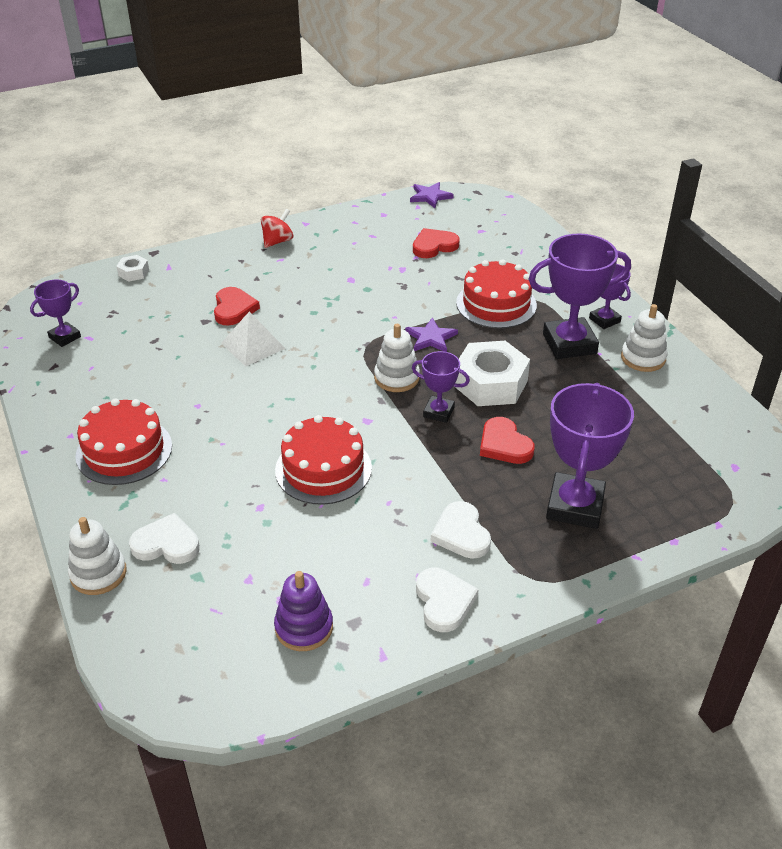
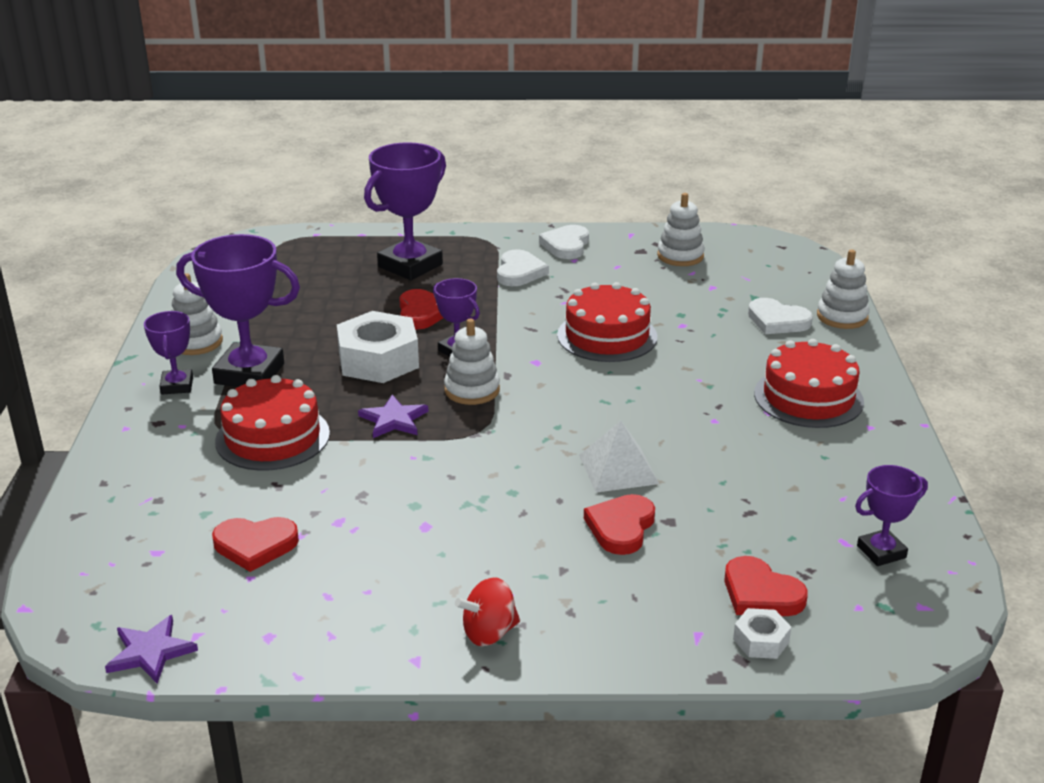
camera: 155 degrees left, 10 degrees down
(138, 295) = (760, 593): none -> red heart
(304, 627) = (680, 256): purple stacking toy -> white stacking toy

